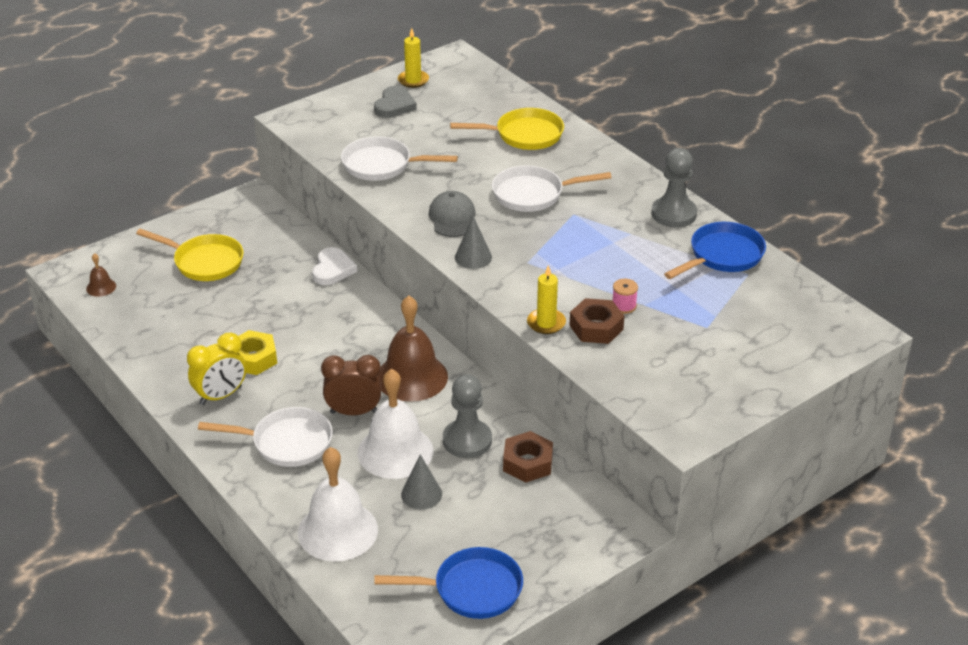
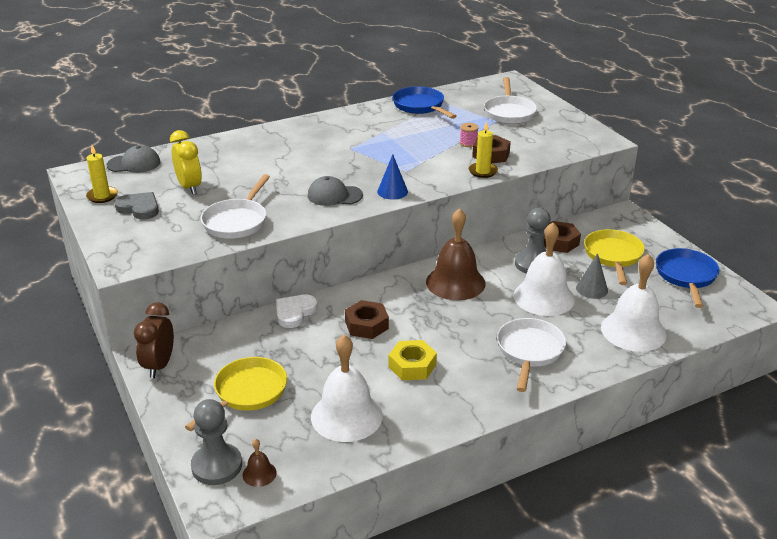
camera: 80 degrees left, 5 degrees down
(175, 325) = (346, 416): none -> white bell
(221, 396) = (462, 388): yellow clock -> yellow clock (189, 187)
(318, 320) = (366, 325): none -> brown nut
(332, 269) = (295, 312): white heart -> white heart turned 75 degrees counterclockwise
(354, 412) = (494, 314): brown clock -> brown clock (159, 365)
(473, 257) = (392, 191): grey cone -> blue cone
(486, 82) = (134, 164): none -> grey cap
(524, 135) = (229, 155): yellow pan -> yellow pan (613, 256)
(533, 194) = (317, 160): white pan -> white pan (509, 112)
(674, 214) = (365, 115): grey pawn -> grey pawn (217, 466)

